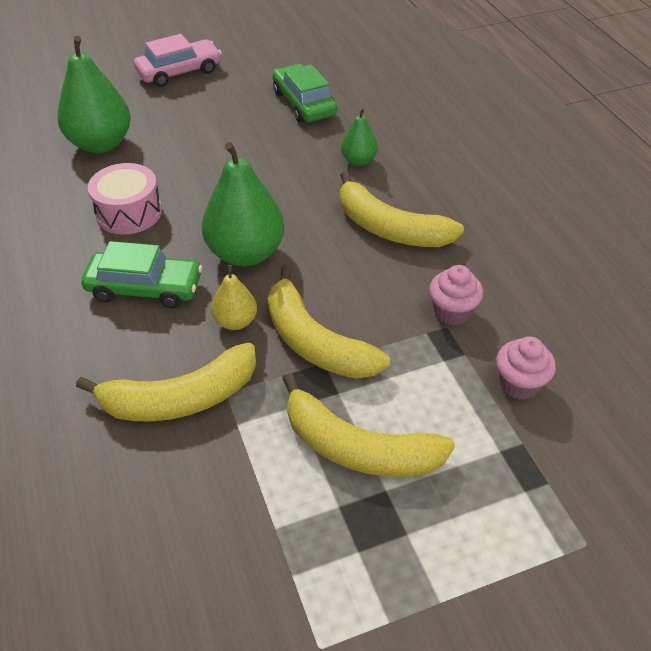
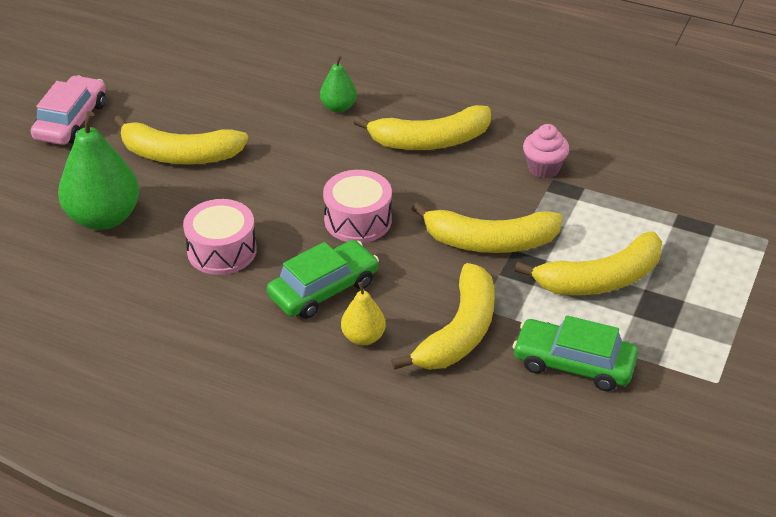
camera: 45 degrees left, 5 degrees down
(205, 131) = (179, 155): none -> yellow banana
(235, 321) = (421, 265): yellow pear -> yellow pear (363, 337)
(245, 253) = (358, 220): green pear -> pink drum
(304, 103) = (227, 87): green car -> green car (574, 363)
(519, 384) = (635, 183): pink cupcake -> none

